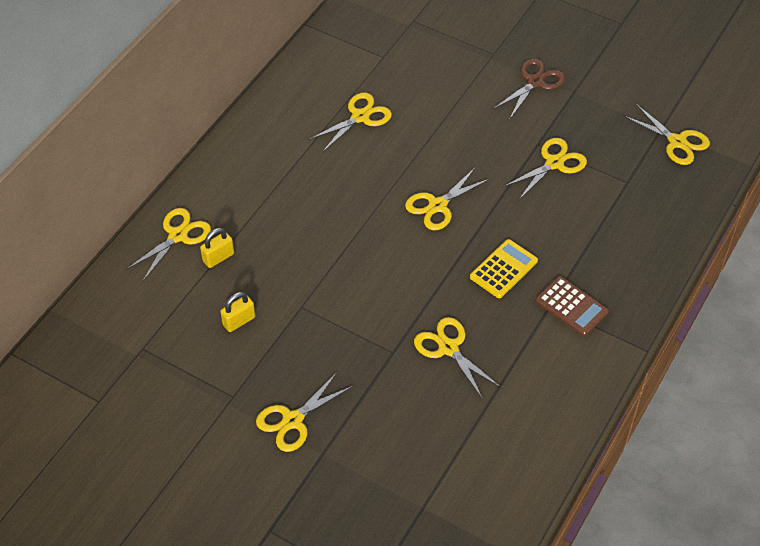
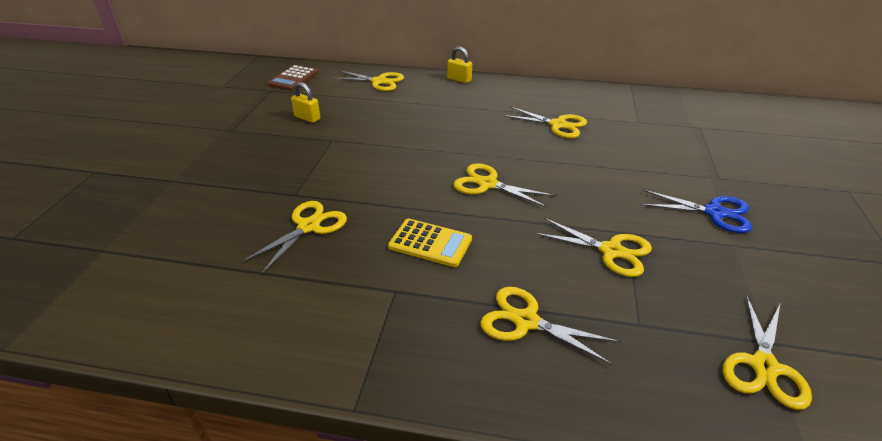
camera: 70 degrees right, 15 degrees down
(218, 257) = (366, 98): yellow padlock -> yellow padlock (459, 79)
(292, 420) = (209, 159): yellow scissors -> yellow scissors (525, 321)
(535, 82) = (715, 213): brown scissors -> blue scissors
(571, 306) = (401, 310): brown calculator -> brown calculator (293, 78)

